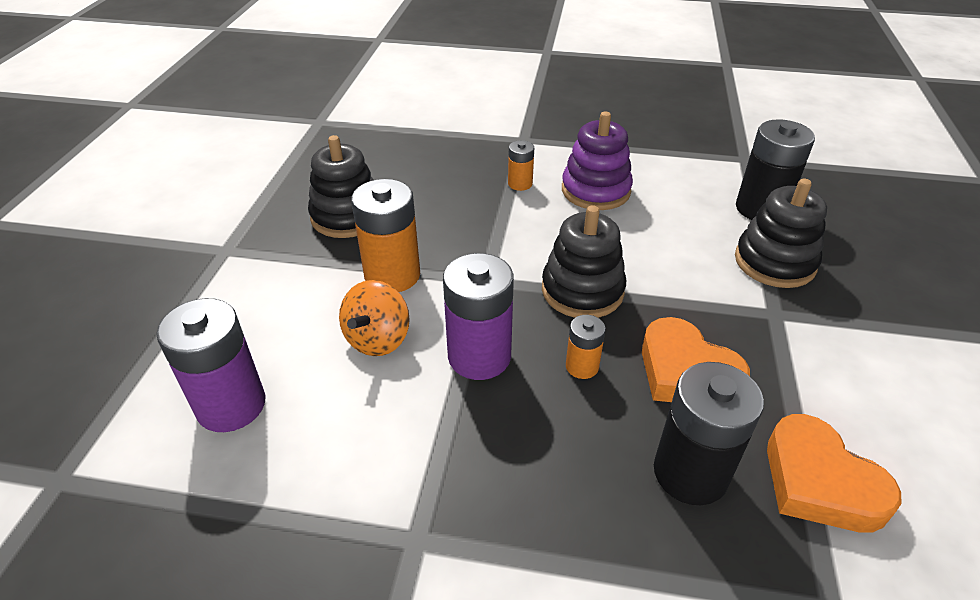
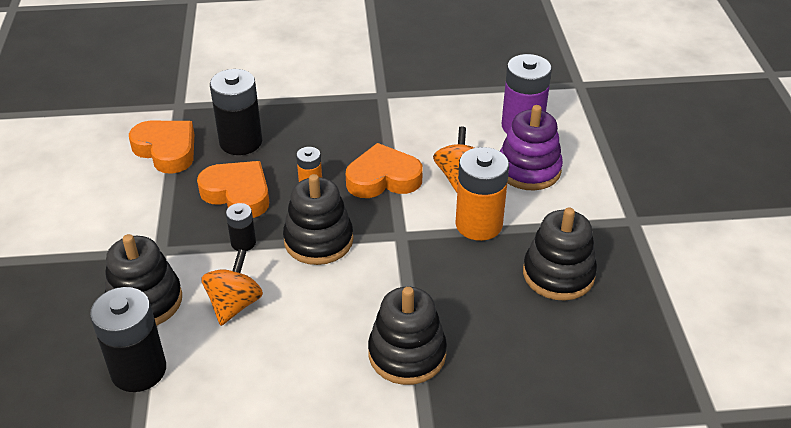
camera: 165 degrees right, 0 degrees up
(479, 356) = (383, 178): purple battery -> orange heart
(520, 184) = (407, 354): orange battery -> black stacking toy
(595, 190) = (321, 361): purple stacking toy -> purple stacking toy (529, 169)
(673, 304) = (243, 243): none -> black battery
(677, 244) = (234, 304): none -> orange spinning top

